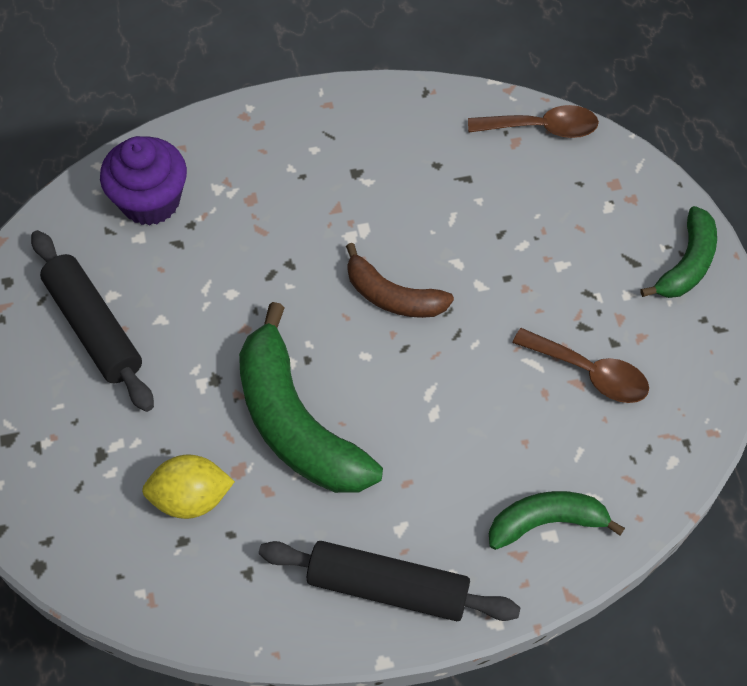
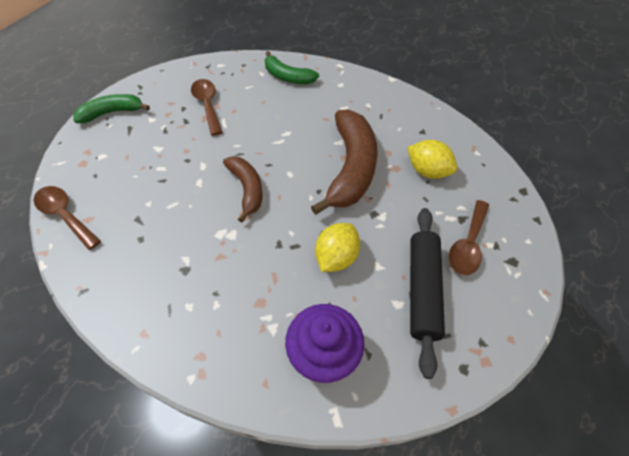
camera: 140 degrees left, 5 degrees down
(73, 421) = (467, 245): none -> brown spoon
(214, 295) = (336, 257): none -> yellow lemon
(296, 423) = (351, 168): green banana -> brown banana
(388, 587) = (368, 95): black rolling pin -> none

